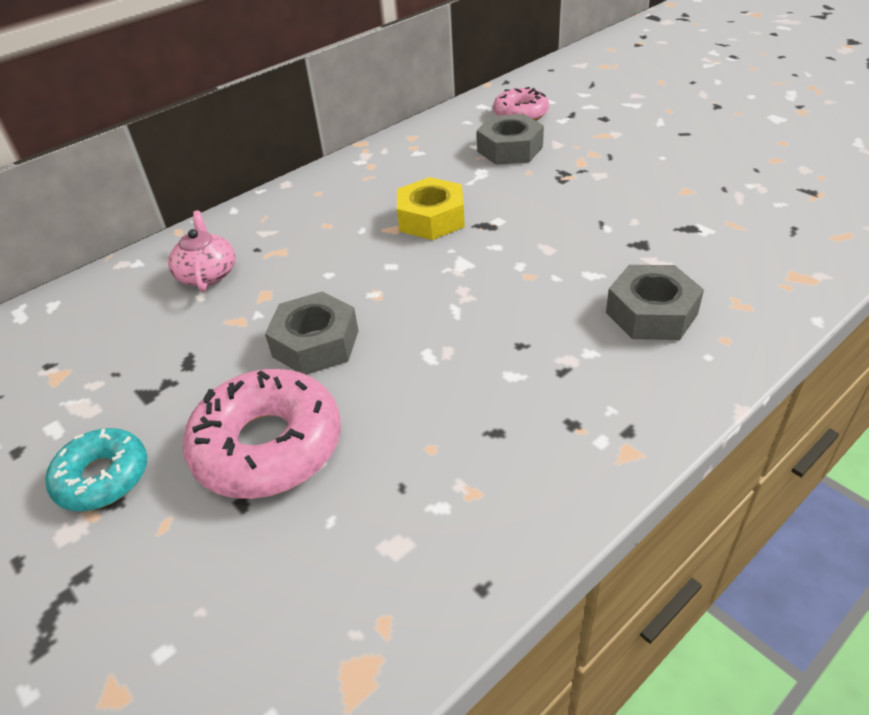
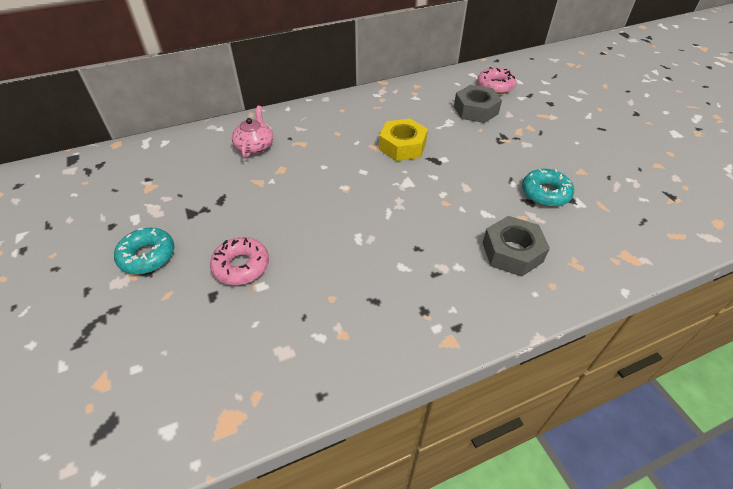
camera: 15 degrees right, 5 degrees up
(268, 446) = (241, 266): pink donut -> pink donut, size x0.61
(316, 343) = (296, 210): grey nut -> none
(655, 228) = (545, 193): none -> turquoise donut

